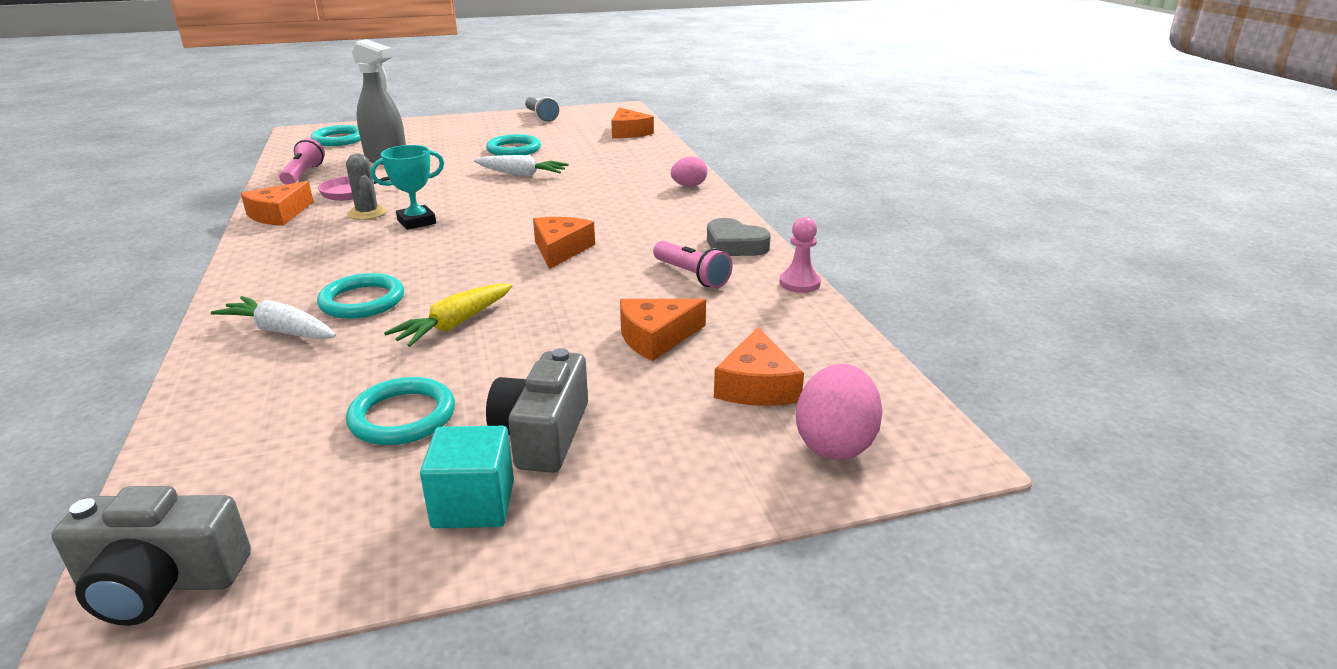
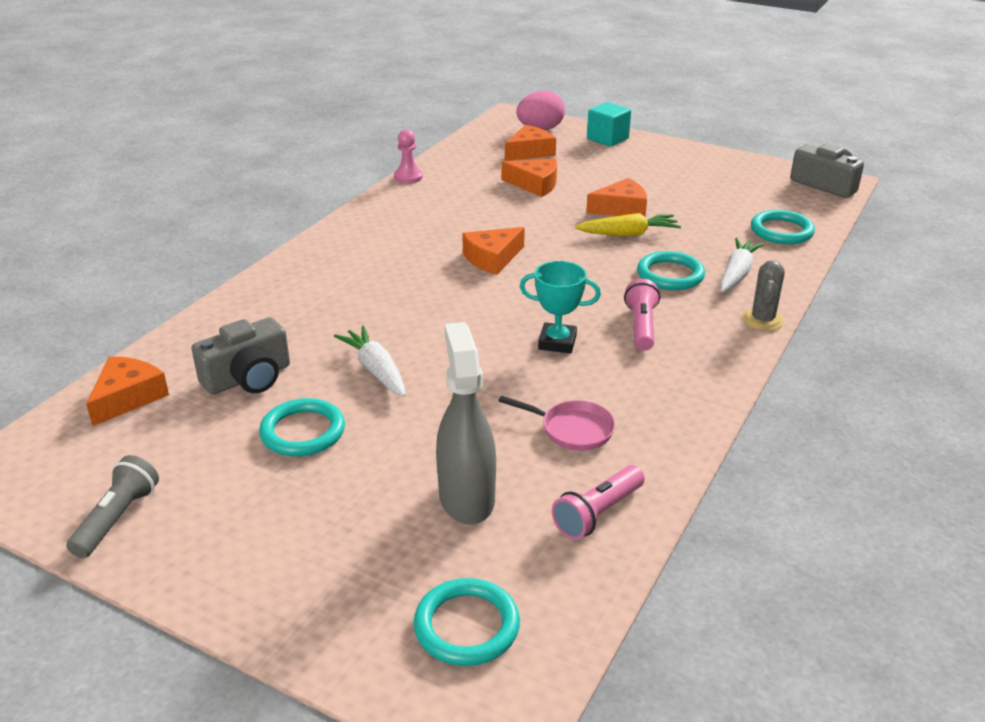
camera: 135 degrees left, 5 degrees up
(278, 214) = (675, 423): orange cheese -> orange cheese (621, 209)
(281, 331) = (737, 274): white carrot -> white carrot turned 135 degrees counterclockwise
(367, 213) = (588, 379): grey cactus -> grey cactus (762, 320)
(402, 416) = (699, 200): turquoise ring -> turquoise ring (781, 231)
(473, 504) = (697, 163): turquoise cube -> turquoise cube (607, 139)
(542, 434) = (645, 171): grey camera -> grey camera (248, 378)
(689, 186) = (283, 276): pink egg -> none
(692, 275) = (451, 205): pink flashlight -> pink flashlight (641, 326)
(734, 245) = (383, 212): grey heart -> none

